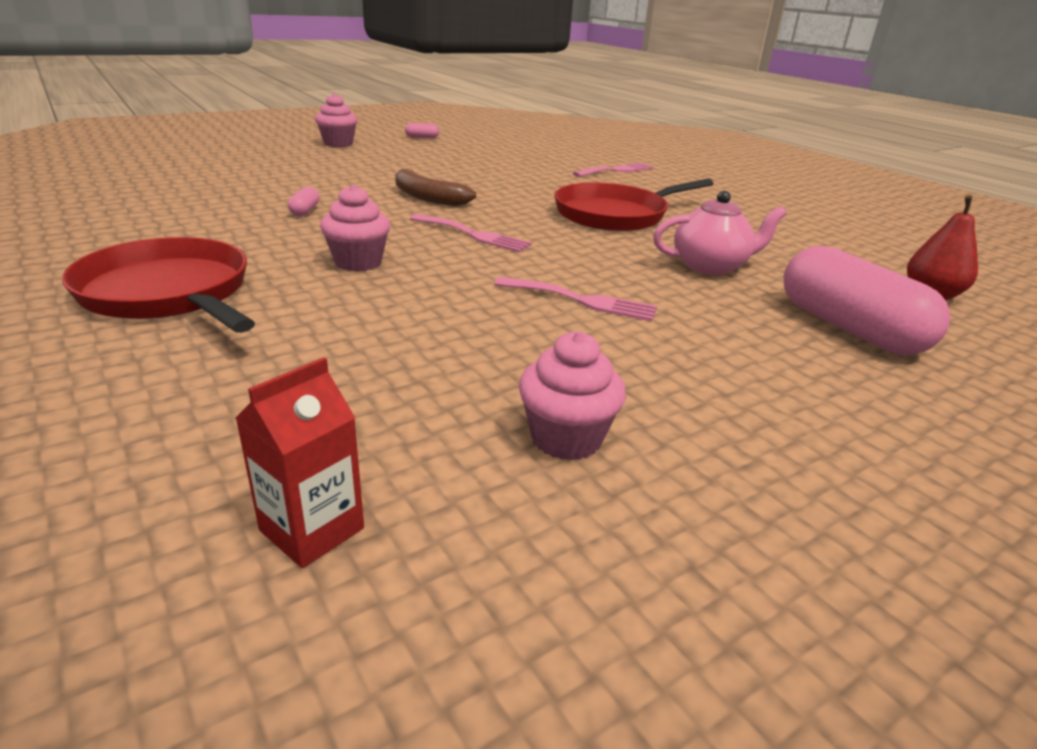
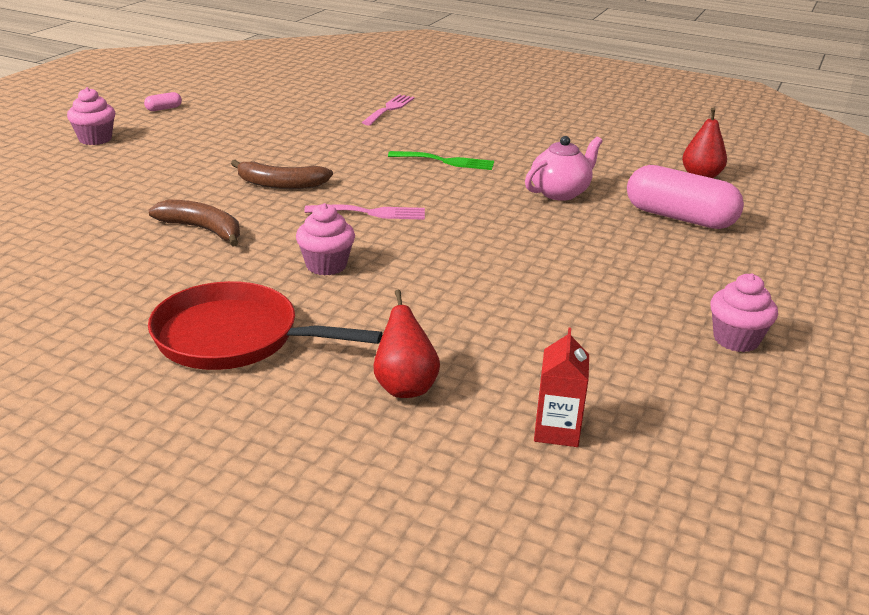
camera: 30 degrees left, 0 degrees up
(231, 396) = (405, 387): none -> red pear
(305, 211) = (202, 229): pink capsule -> brown banana
(566, 438) = (613, 340): pink cupcake -> pink cupcake (736, 340)
(582, 300) = (515, 247): pink fork -> none
(615, 215) = (446, 161): red pan -> green fork

